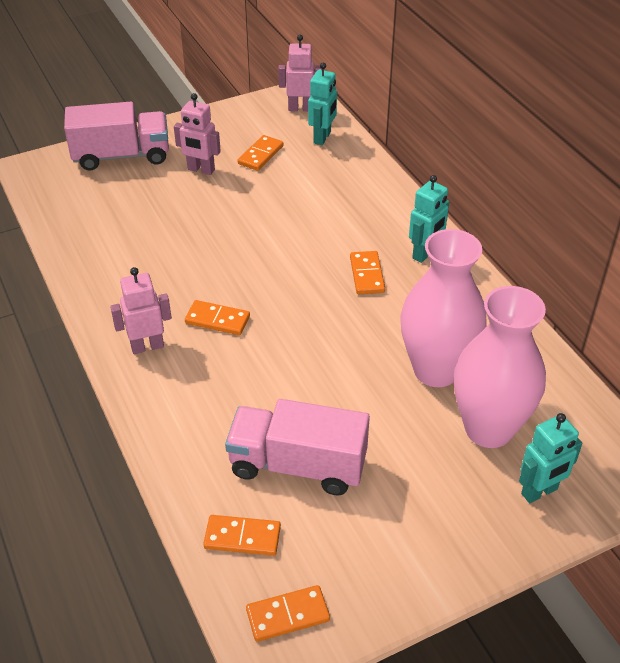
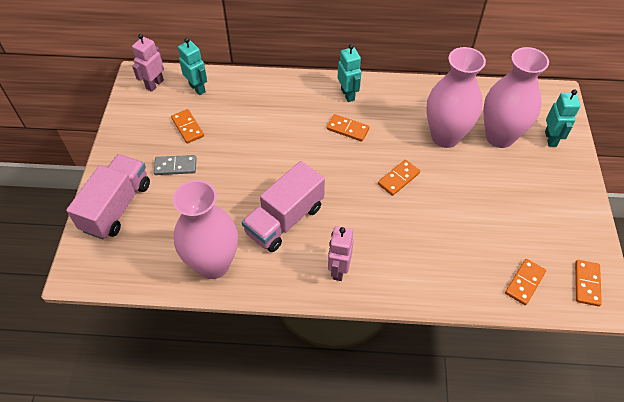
camera: 60 degrees left, 10 degrees up
(94, 248) = (213, 264): none -> pink vase
(201, 170) = (175, 166): pink robot -> grey domino
(217, 320) = (338, 221): orange domino -> orange domino (398, 178)
(298, 465) = (483, 232): pink truck -> pink truck (285, 220)

